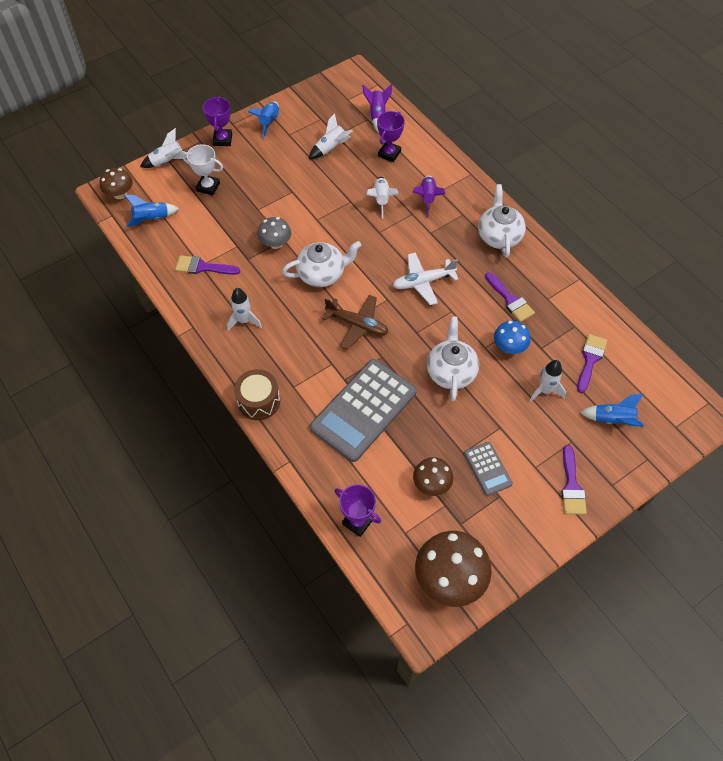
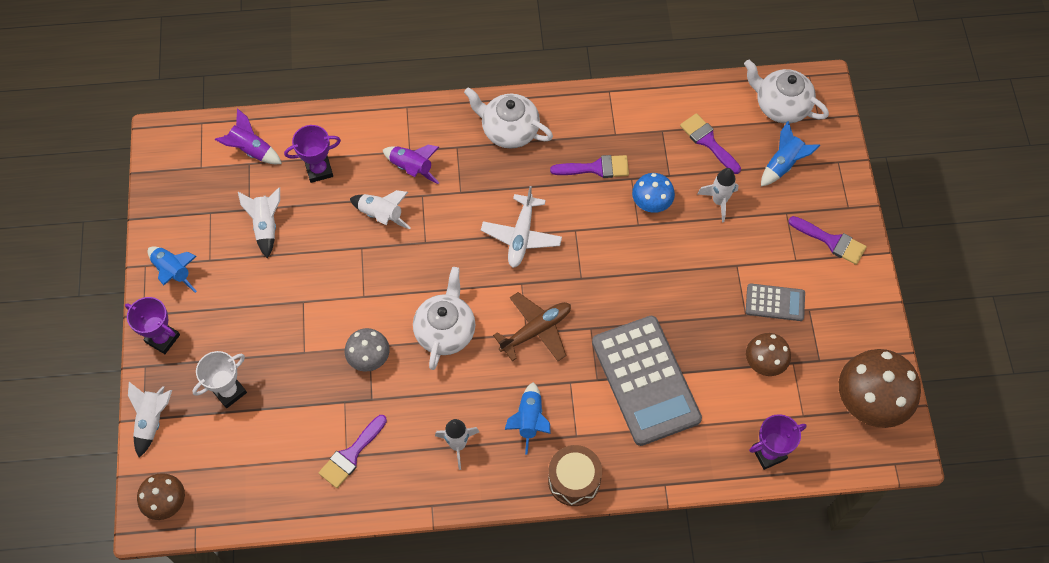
camera: 60 degrees left, 5 degrees up
(152, 219) = (235, 481): blue rocket -> blue rocket (529, 420)
(389, 154) = (319, 170): purple trophy -> purple trophy turned 75 degrees counterclockwise
(451, 371) = (648, 273): white teapot -> white teapot (780, 106)

